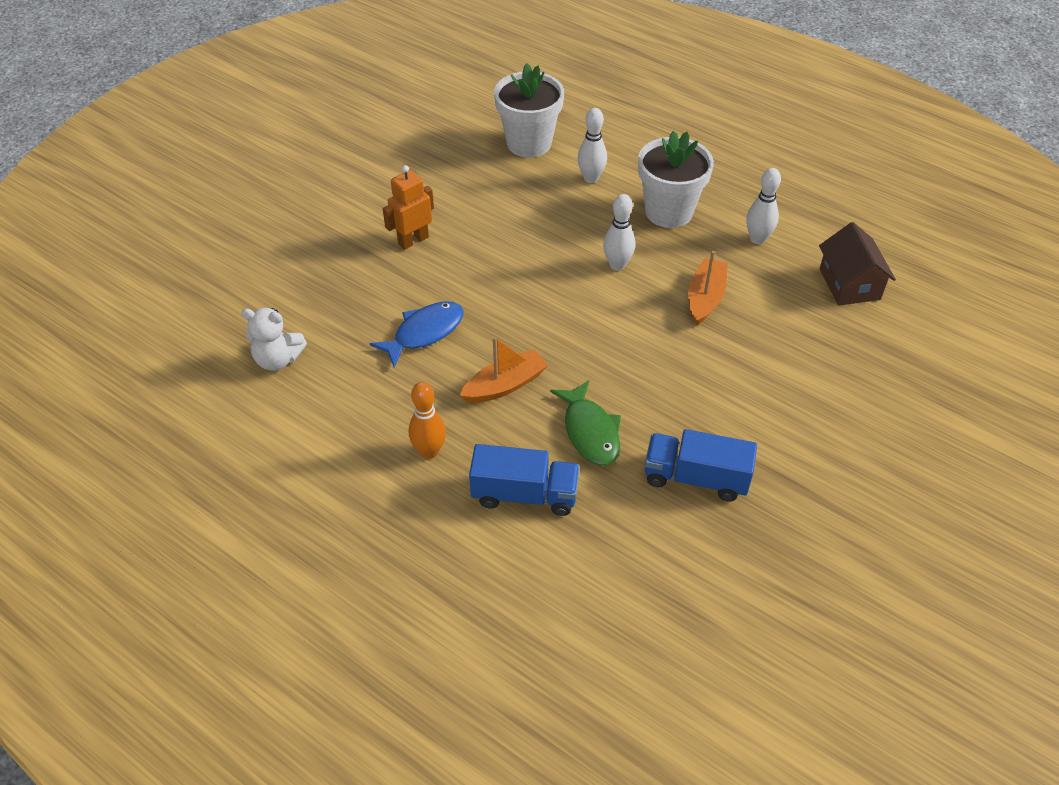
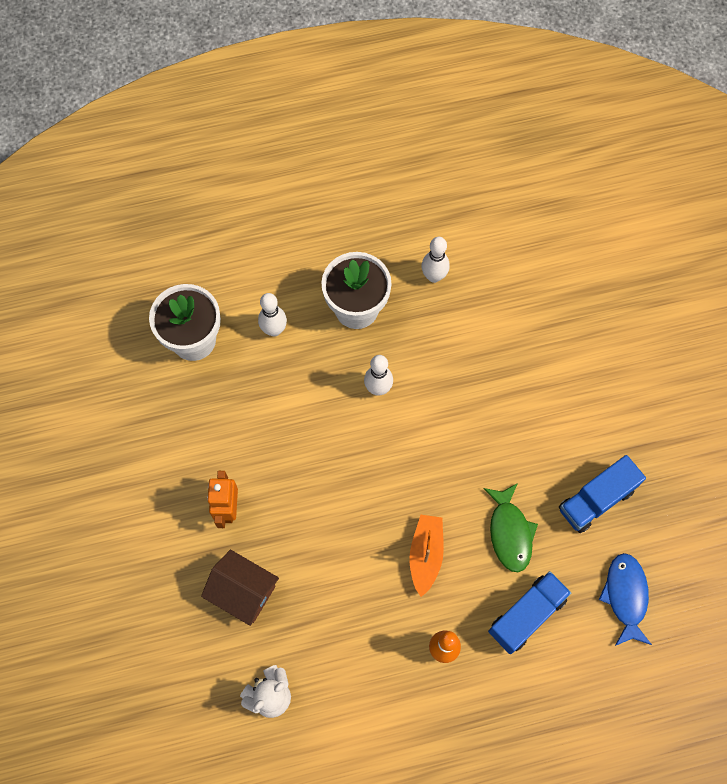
camera: 50 degrees left, 20 degrees up
(424, 332) = (331, 571): blue fish -> blue fish (625, 596)
(590, 432) = (510, 532): green fish -> green fish turned 60 degrees clockwise
(705, 298) = (457, 359): orange boat -> none
(849, 284) = (522, 260): brown house -> brown house (243, 592)

